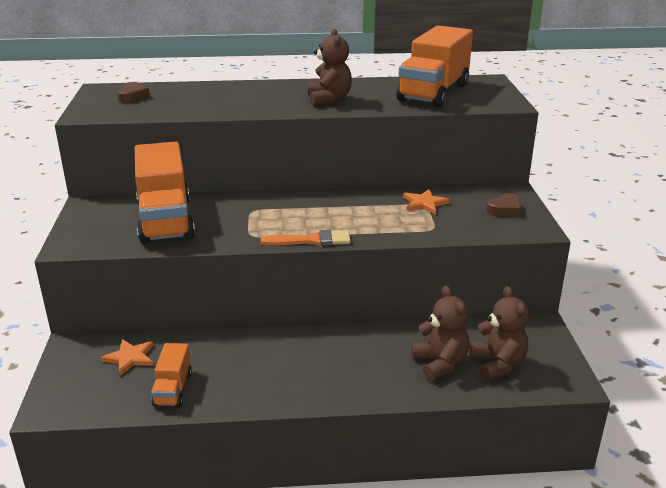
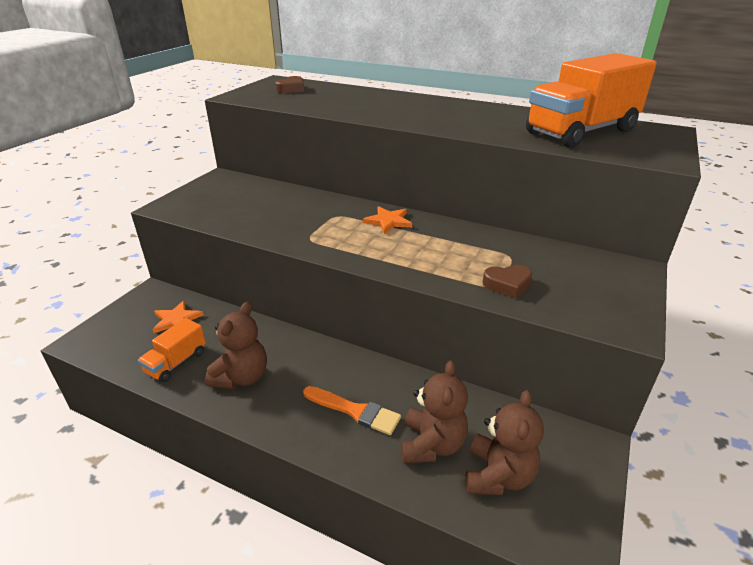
camera: 30 degrees right, 5 degrees up
(165, 220) = (258, 205): orange truck -> none
(311, 240) = (356, 260): orange brush -> orange brush (355, 411)
(329, 100) = (456, 119): brown teddy bear -> brown teddy bear (242, 377)
(424, 203) = (512, 254): orange star -> orange star (388, 221)
(505, 210) = (604, 289): brown heart -> brown heart (507, 285)

